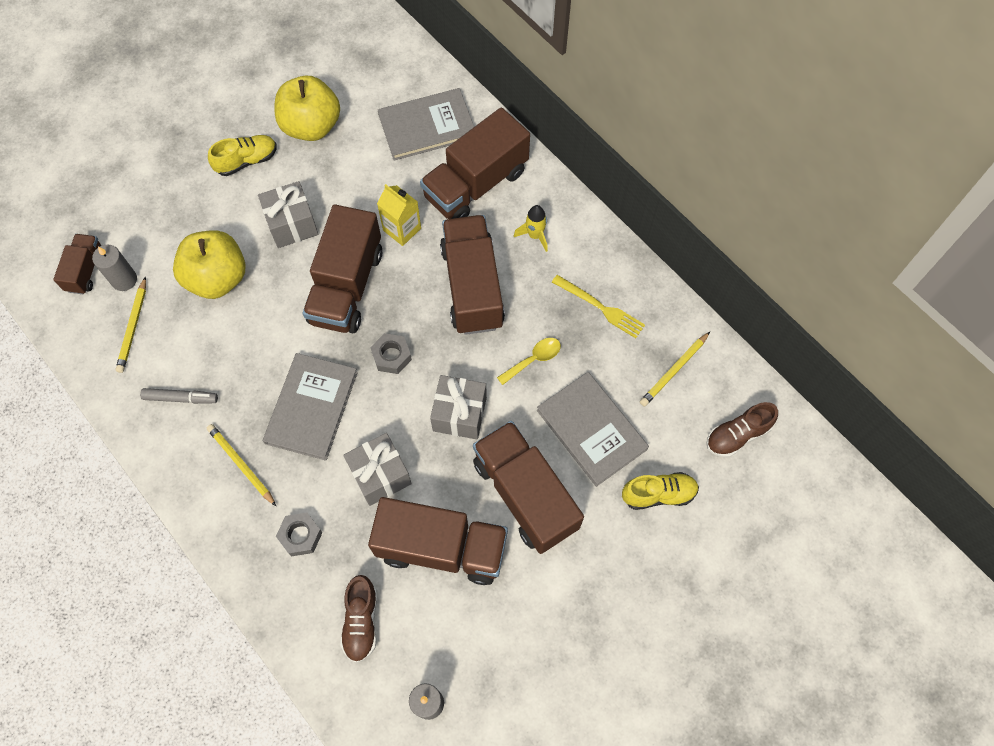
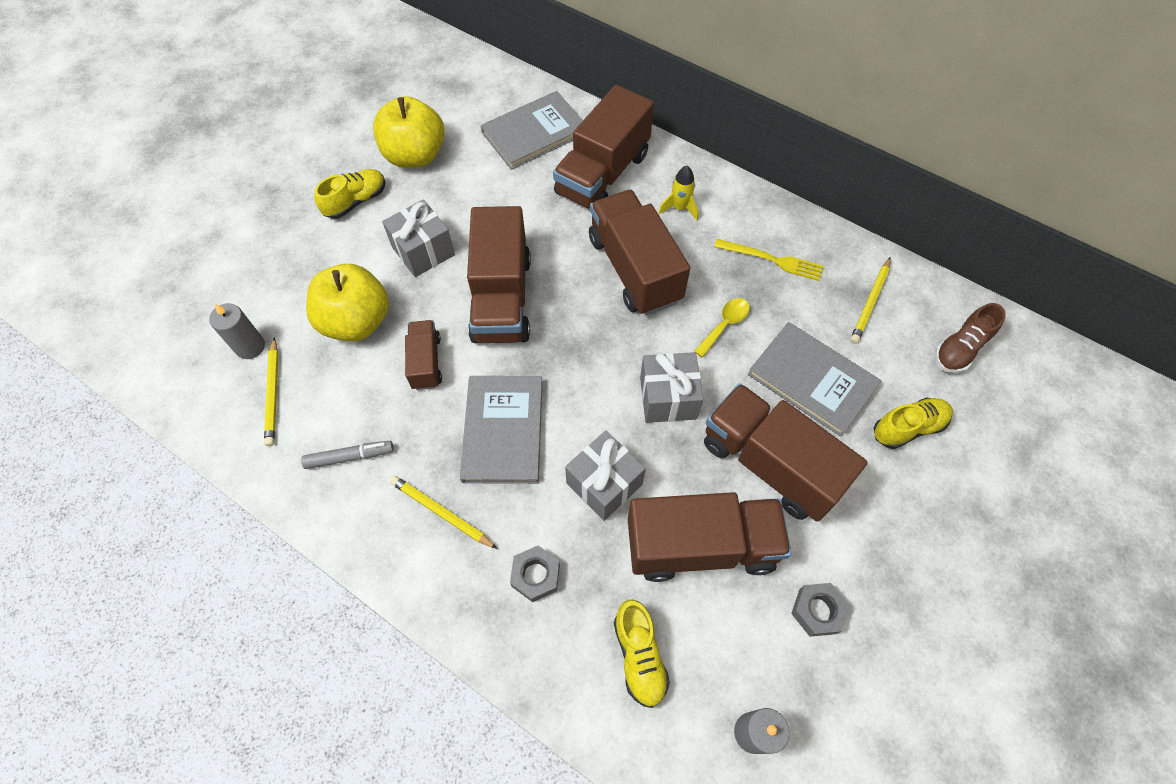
camera: 15 degrees left, 5 degrees down
(85, 270) = (202, 347): brown truck -> brown truck (426, 362)
(361, 621) = (639, 656): brown shoe -> yellow shoe
(391, 356) = (574, 356): grey nut -> grey nut (817, 611)
(402, 229) = (542, 231): yellow carton -> none

